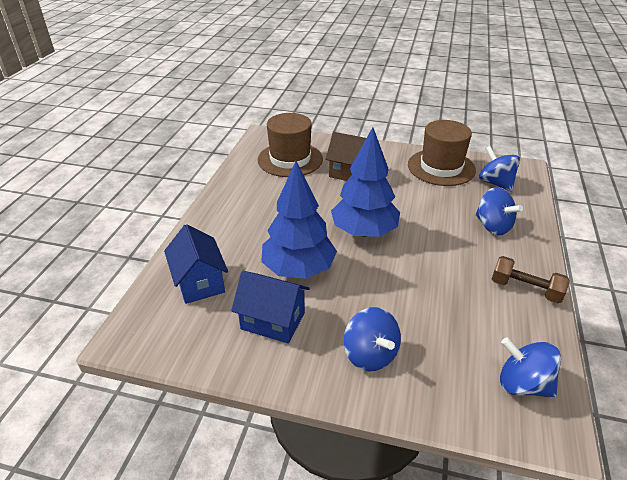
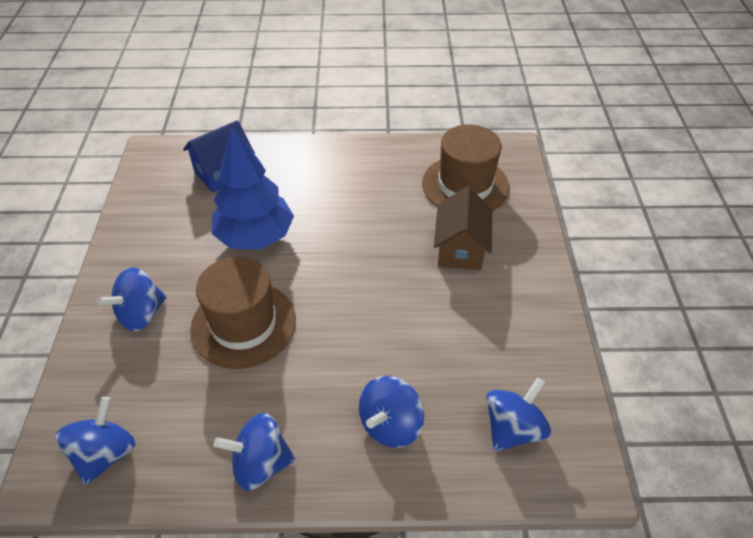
camera: 75 degrees right, 10 degrees up
(273, 321) = (179, 234): blue house -> none
(364, 232) = (335, 281): blue tree -> none
(441, 167) = (525, 351): brown hat -> brown hat (243, 324)
(525, 289) = (260, 463): brown dumbbell -> blue spinning top

